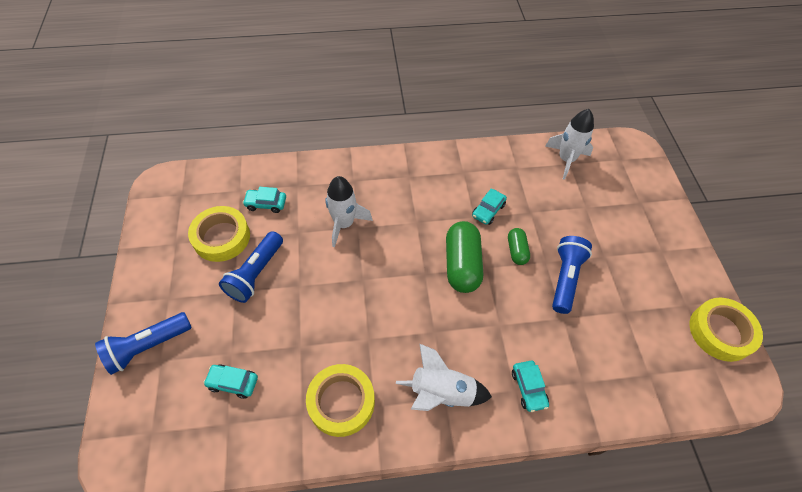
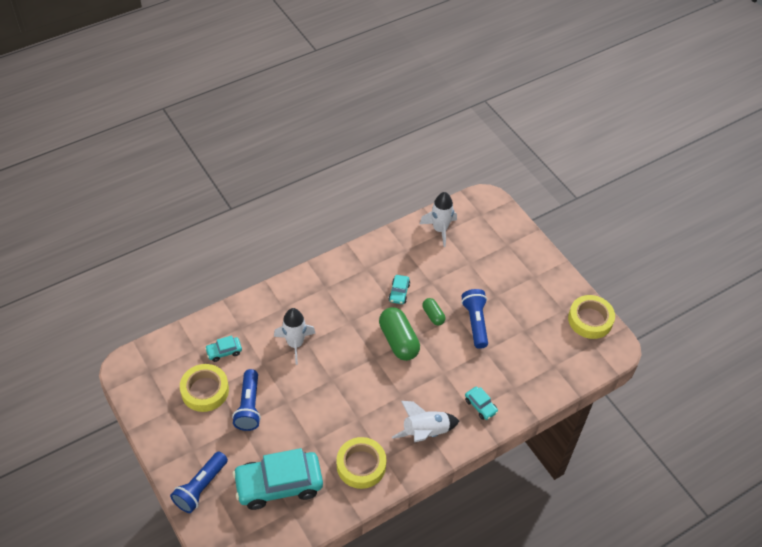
camera: 25 degrees left, 5 degrees down
(233, 382) = (279, 484): turquoise car -> turquoise car, size x2.26

